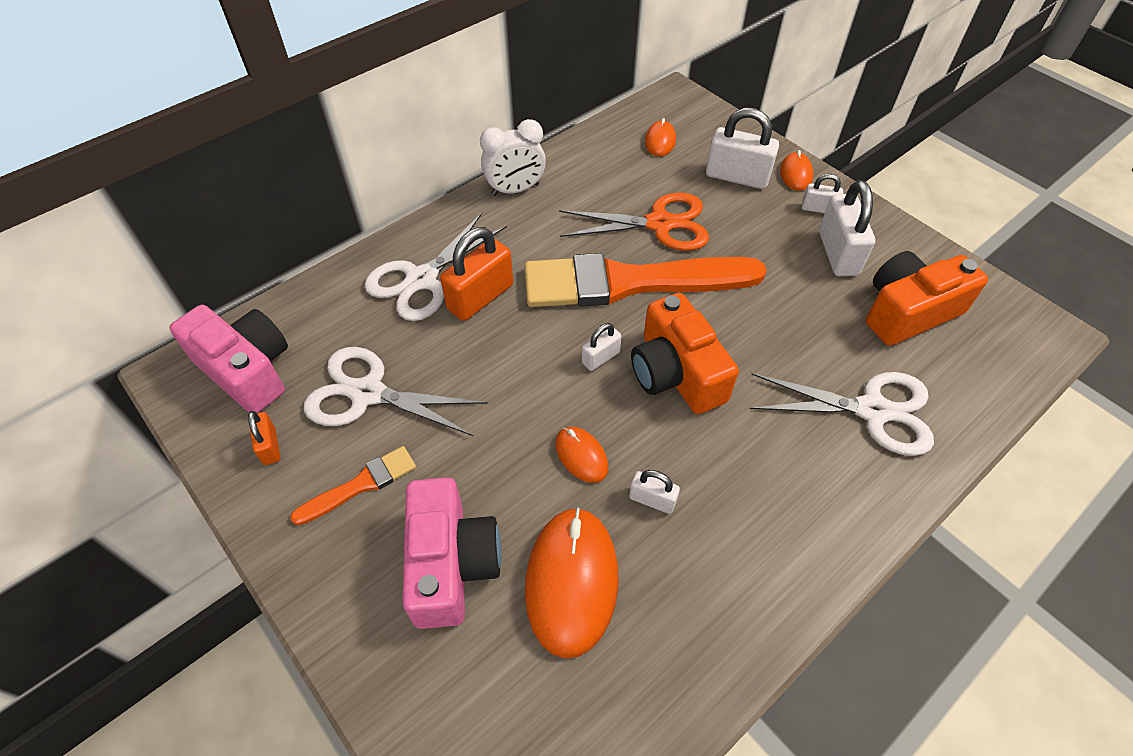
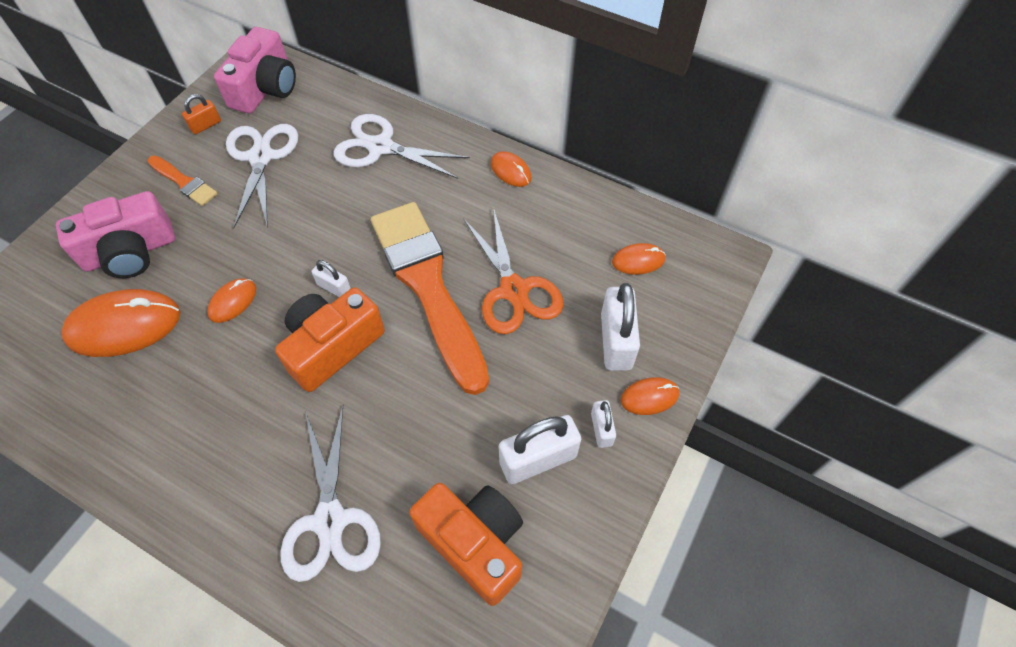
camera: 70 degrees right, 5 degrees up
(480, 297) = (374, 189): orange padlock -> none
(515, 190) = (511, 171): white clock -> orange mouse
(652, 500) = (200, 360): white padlock -> none

